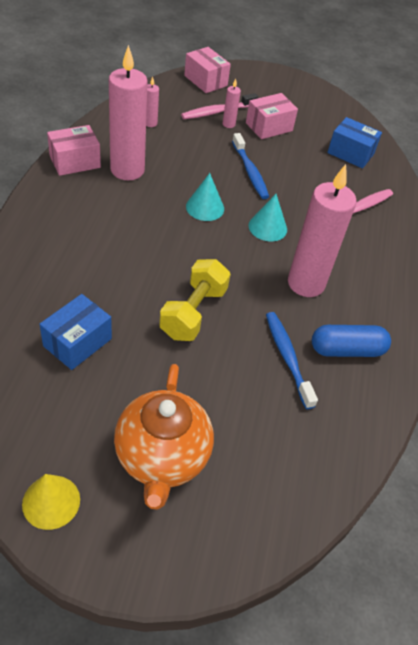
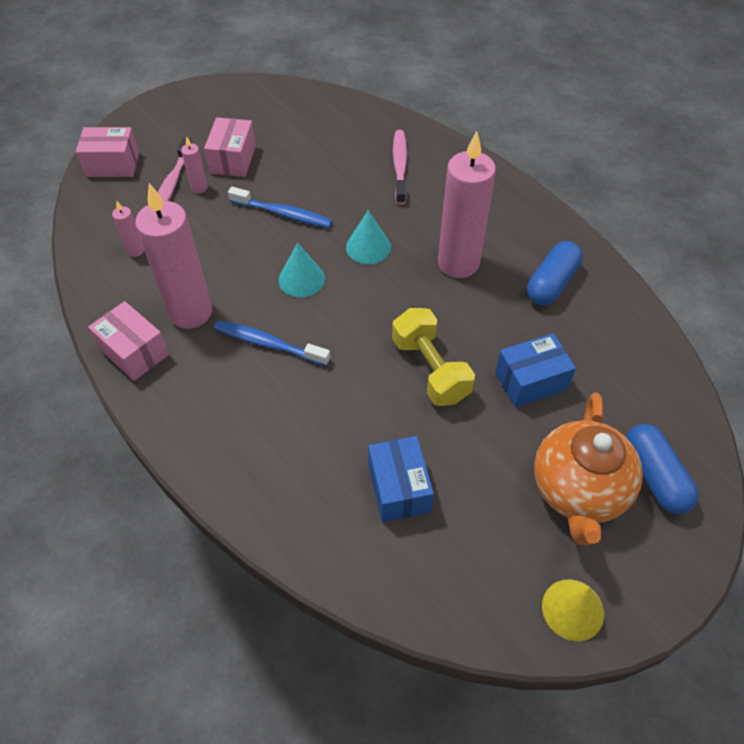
camera: 45 degrees left, 5 degrees up
(75, 162) = (134, 352): pink box -> pink box turned 60 degrees counterclockwise
(162, 457) = (578, 491): orange teapot -> orange teapot turned 60 degrees clockwise
(220, 509) = (654, 476): none -> blue capsule
(287, 357) = (531, 330): blue toothbrush -> blue toothbrush (268, 344)
(350, 153) = (325, 125): blue box -> blue box (530, 381)

